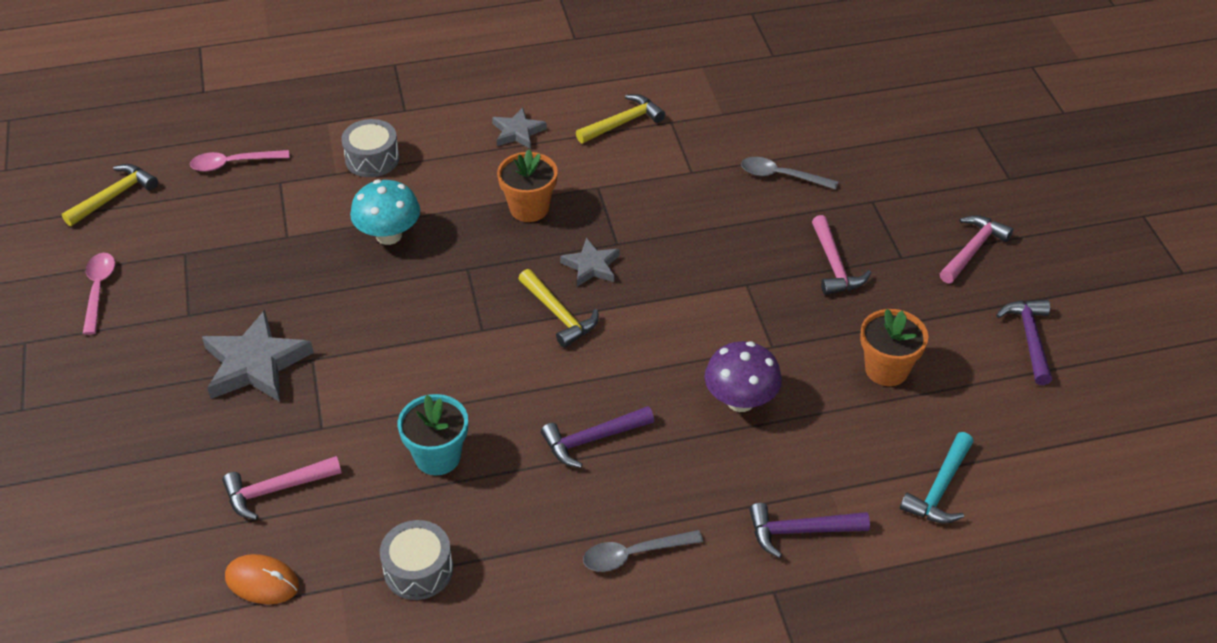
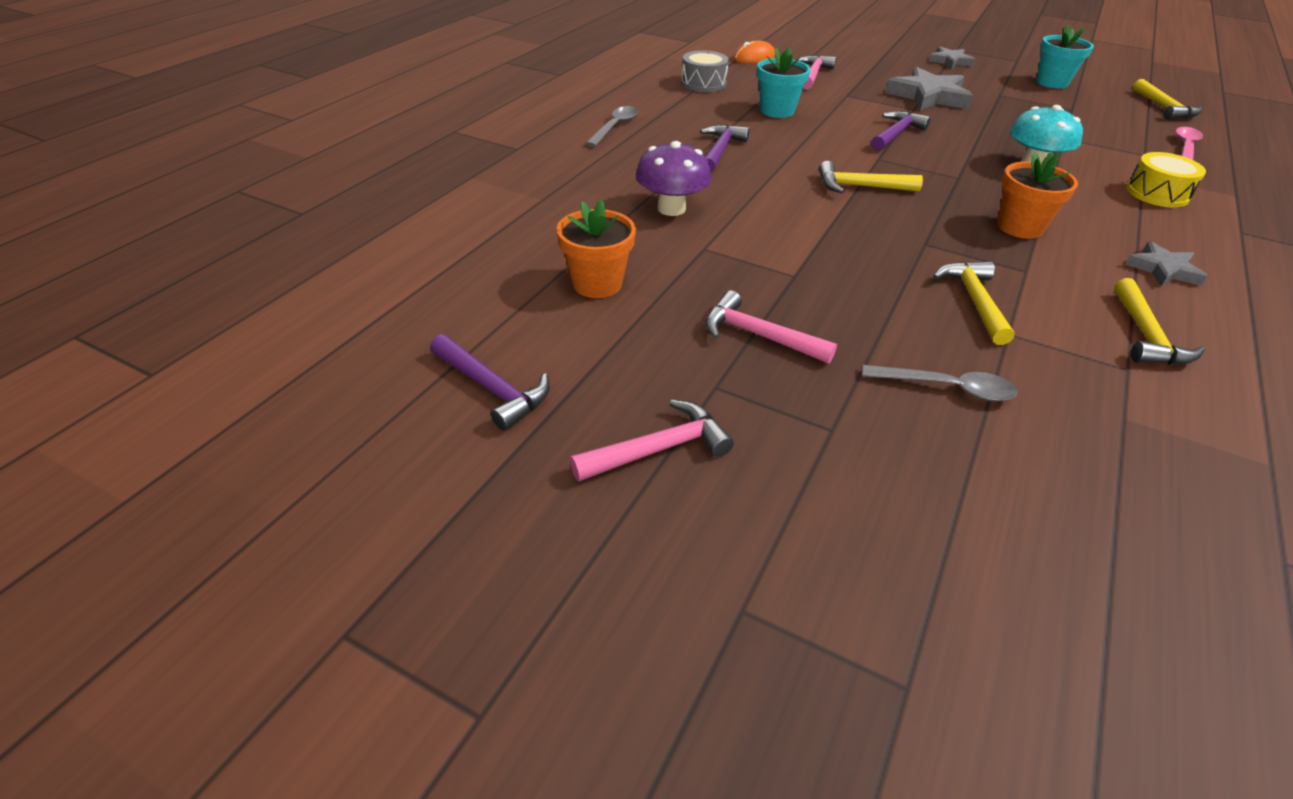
camera: 130 degrees right, 5 degrees down
(99, 290) = (1052, 82): pink spoon -> turquoise flower pot
(372, 159) = (1157, 193): grey drum -> yellow drum
(591, 266) = (906, 220): grey star -> grey star (950, 61)
(671, 196) = (974, 301): none -> yellow hammer
(781, 176) = (947, 388): grey spoon -> grey spoon turned 45 degrees clockwise
(800, 531) = (535, 174): purple hammer -> purple hammer (896, 134)
(940, 488) = (462, 236): turquoise hammer -> none
(972, 250) = (658, 449): pink hammer -> pink hammer turned 105 degrees counterclockwise

